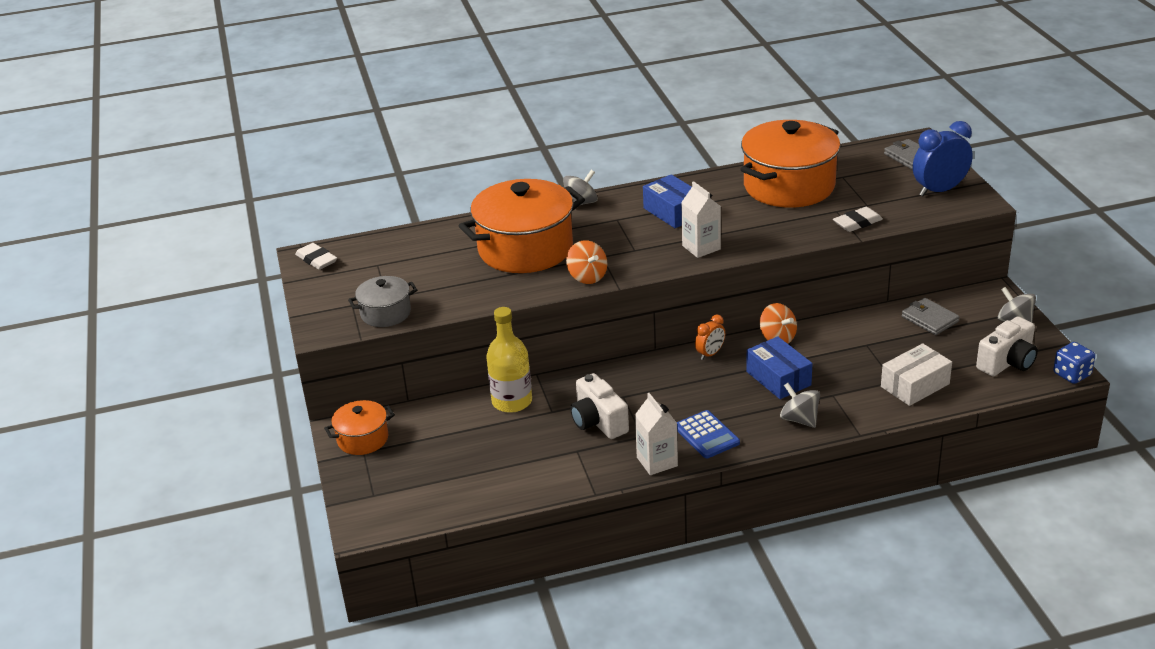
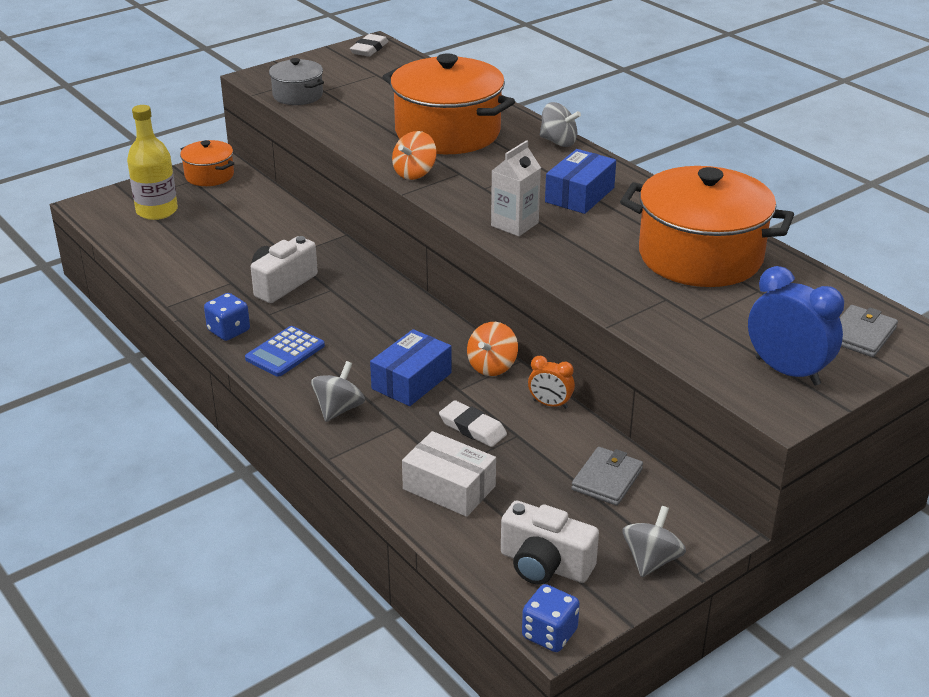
camera: 65 degrees right, 0 degrees up
(512, 401) = (295, 231): yellow bottle -> yellow bottle (157, 211)
(657, 462) = (229, 331): white carton -> blue dice
(710, 354) = (434, 327): orange clock -> orange clock (550, 404)
(857, 223) = (647, 318): white eraser -> white eraser (472, 428)

